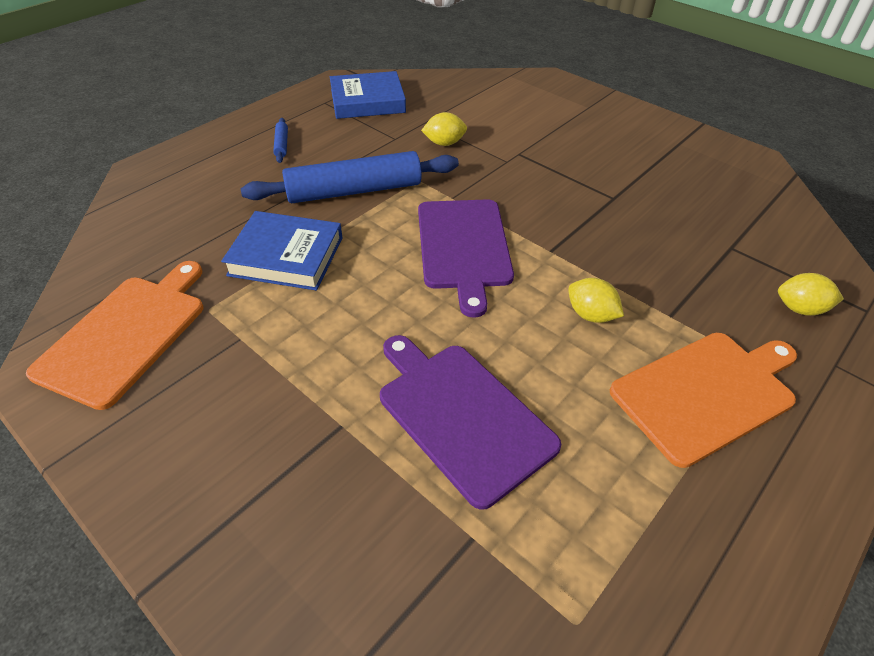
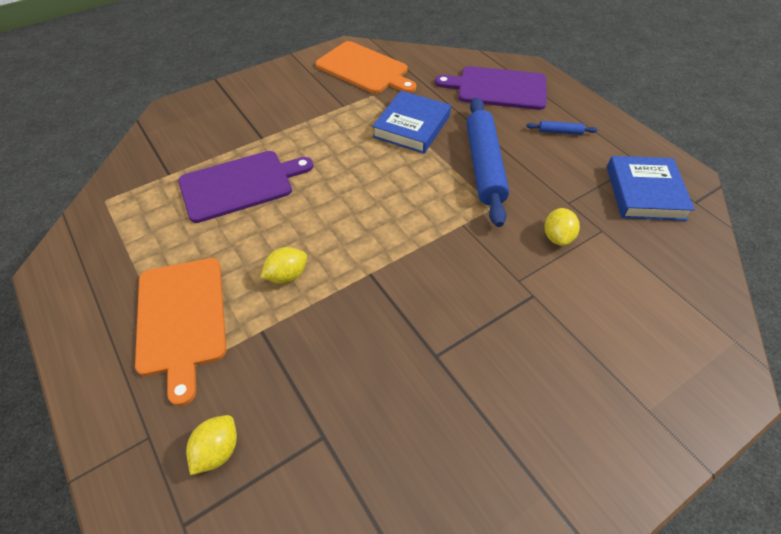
camera: 105 degrees right, 5 degrees up
(464, 247) = (393, 218): purple cutting board -> purple cutting board (498, 88)

